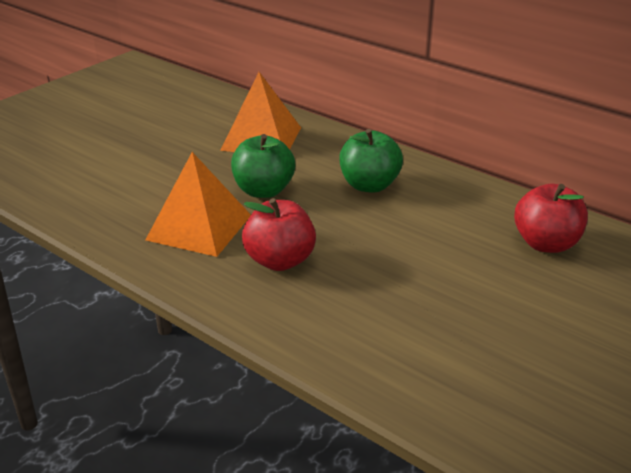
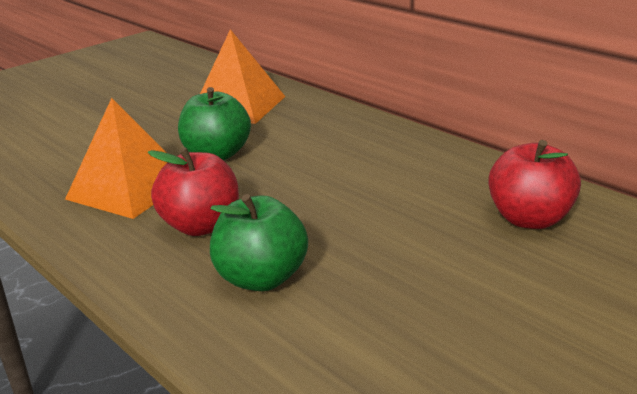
camera: 10 degrees right, 5 degrees down
(369, 185) = (337, 152): green apple -> green apple (261, 278)

